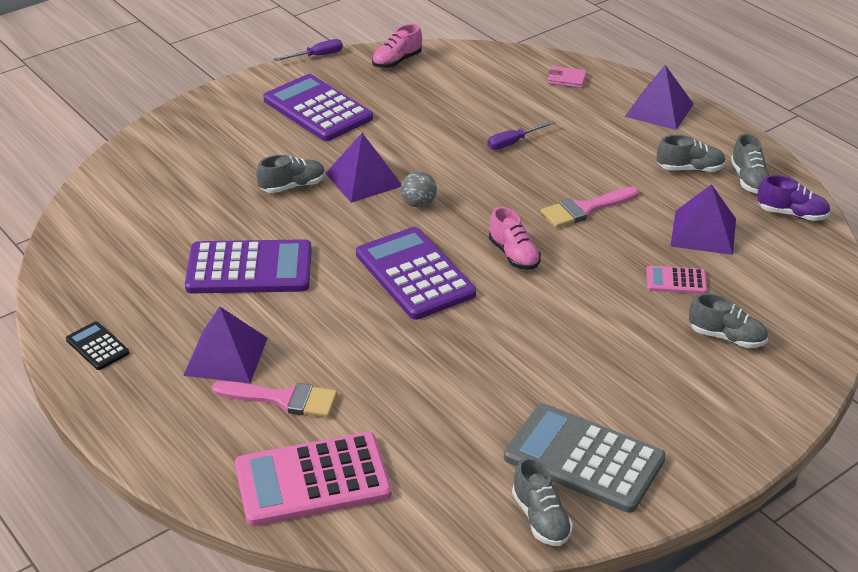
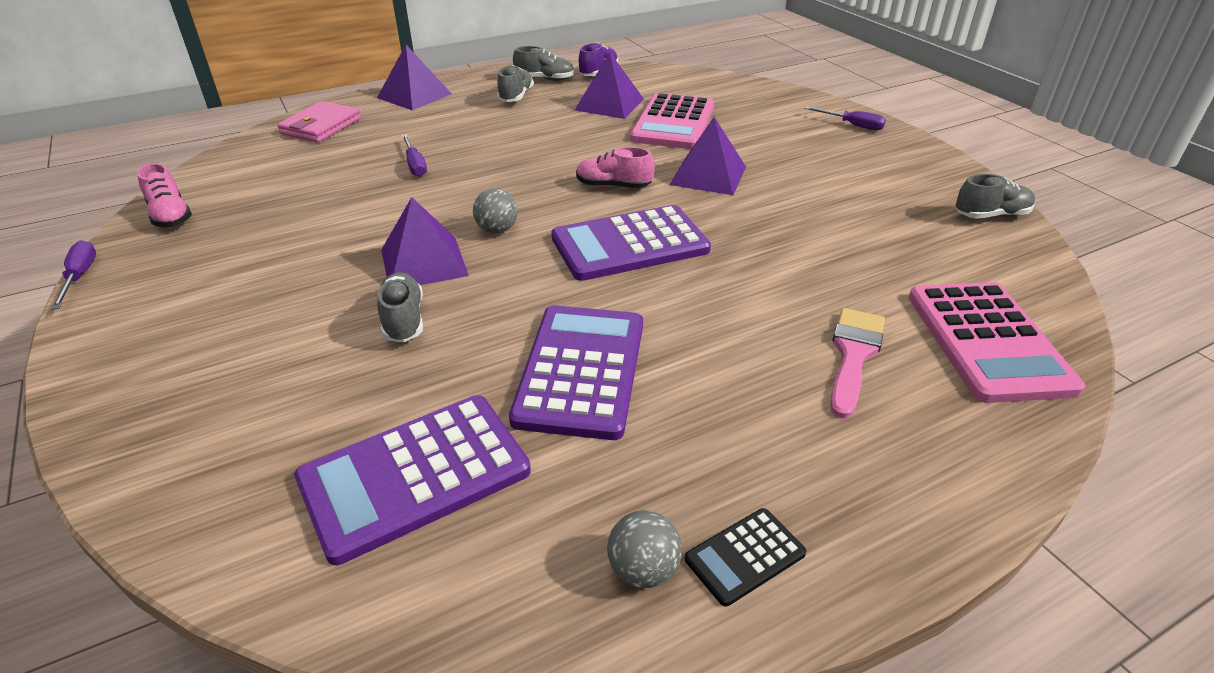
camera: 80 degrees left, 0 degrees up
(89, 310) = (643, 570): none -> grey ball
(226, 356) = (771, 402): purple pyramid -> purple pyramid (708, 175)
(318, 109) = (226, 285): purple calculator -> purple calculator (414, 475)
(514, 255) = (613, 186): pink shoe -> pink shoe turned 150 degrees counterclockwise
(567, 79) = (321, 126): pink wallet -> pink wallet, size x1.69
(584, 458) = (908, 188): grey calculator -> none
(585, 209) = (553, 145): pink brush -> none
(676, 281) = (673, 123): pink calculator -> pink calculator, size x2.10
(726, 337) = (749, 115): grey shoe -> none
(739, 423) = (852, 125): none -> purple screwdriver

